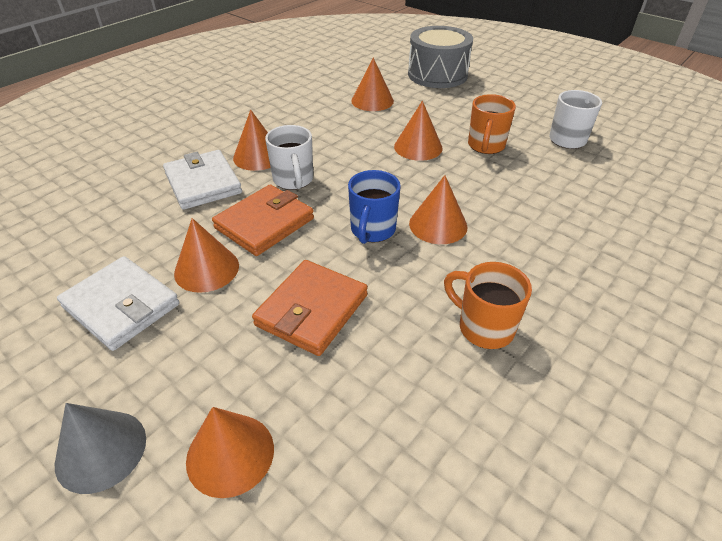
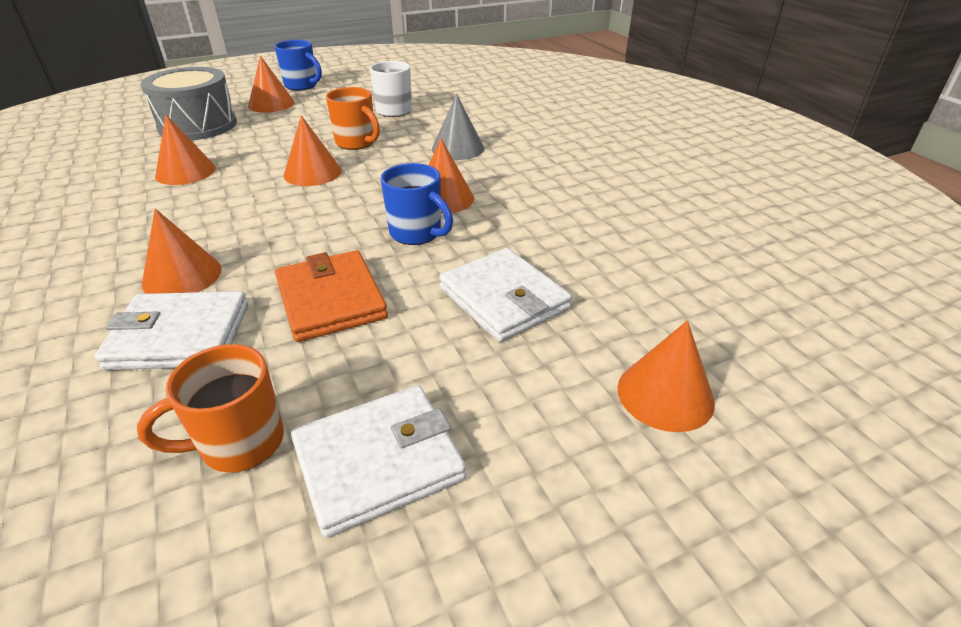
camera: 65 degrees left, 5 degrees down
(101, 450) = (626, 508): grey cone -> grey cone (458, 148)
(206, 269) = (373, 364): orange cone -> orange cone (271, 104)
(293, 180) = (271, 260): white mug -> none
(312, 310) = (503, 299): orange wallet -> white wallet
(484, 327) = (585, 217): orange mug -> orange mug (239, 443)
(554, 81) = (302, 86): none -> blue mug

